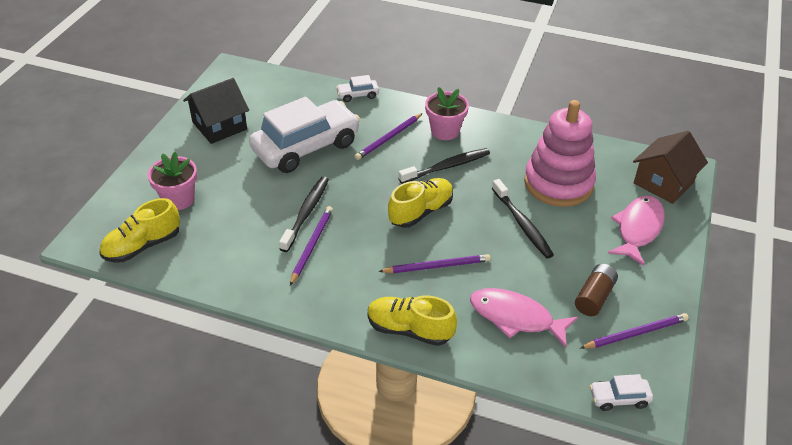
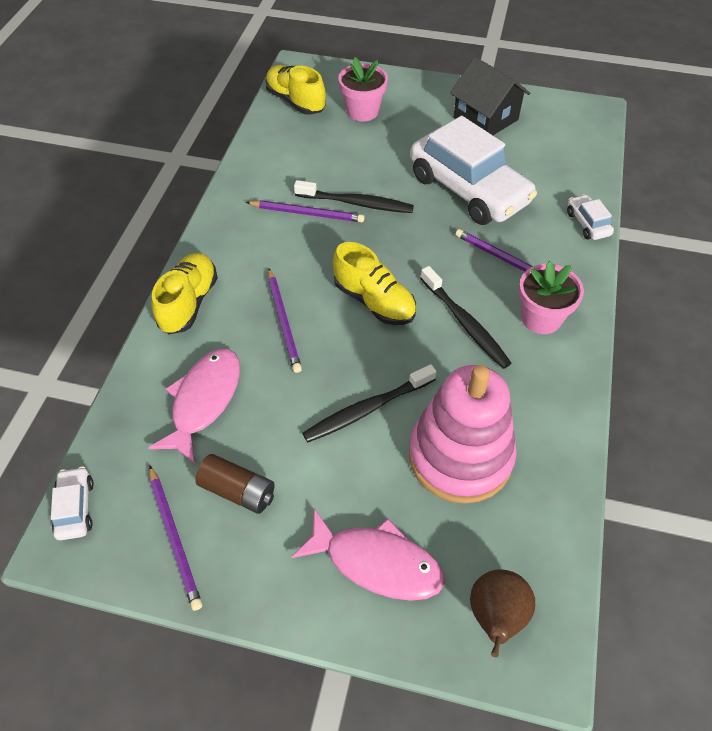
camera: 85 degrees right, 10 degrees up
(663, 183) = (496, 617): brown house -> brown pear

